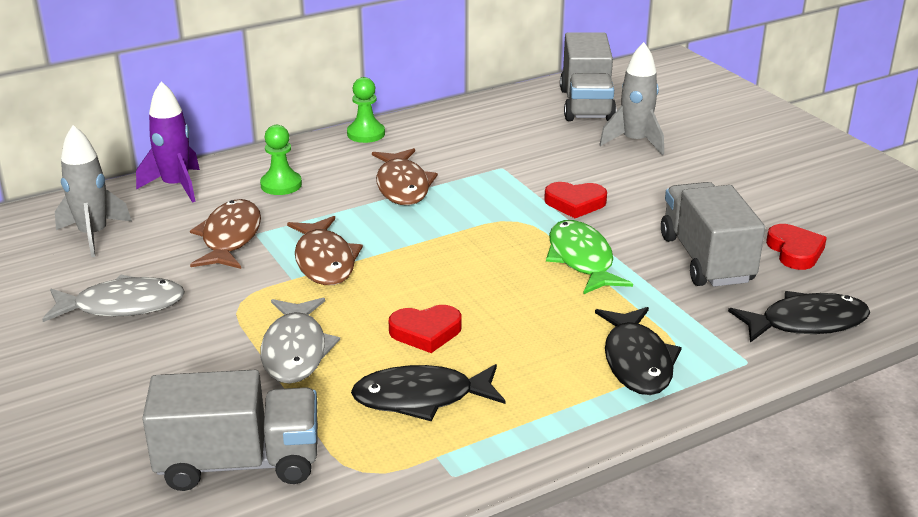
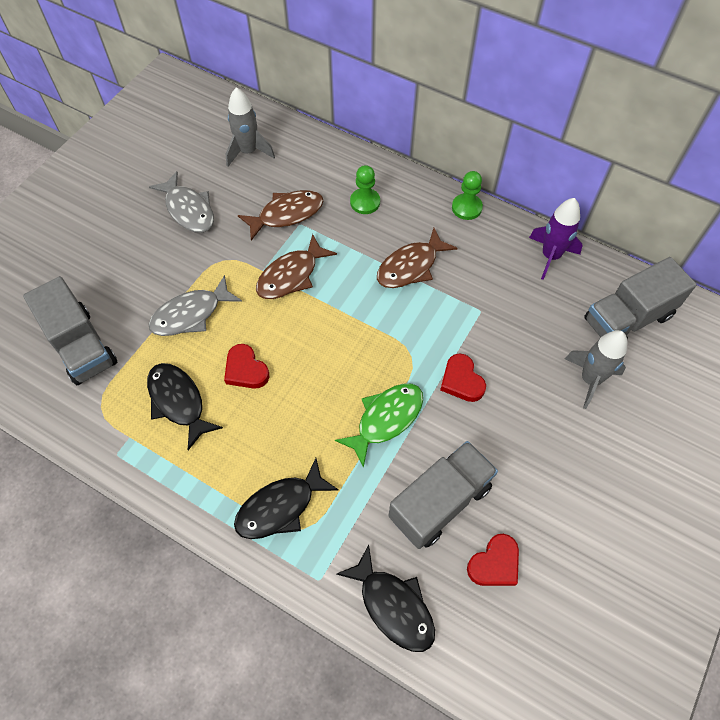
camera: 60 degrees right, 30 degrees up
(176, 186) = (326, 153): purple rocket -> purple rocket (550, 256)

